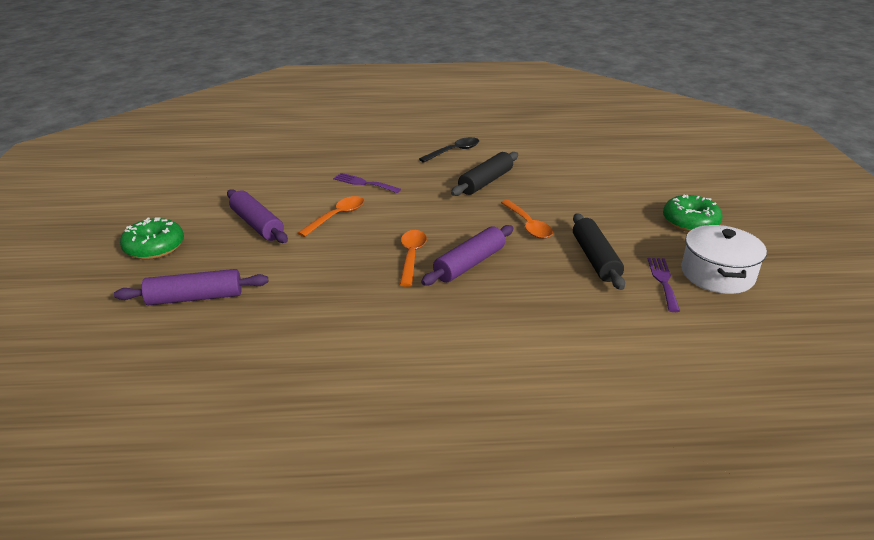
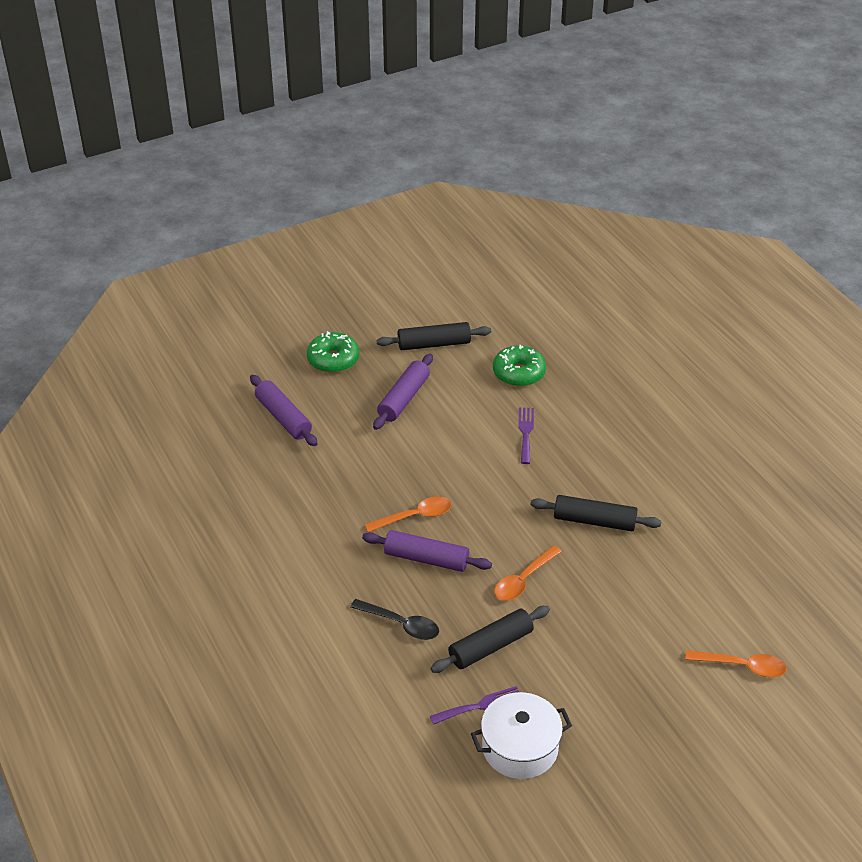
camera: 65 degrees right, 10 degrees up
(209, 194) = (434, 344): none -> black rolling pin
(336, 217) = (450, 441): orange spoon -> orange spoon (742, 666)
(454, 151) = (649, 472): black spoon -> black spoon (401, 624)
(690, 222) = (619, 712): green donut -> green donut (519, 373)

